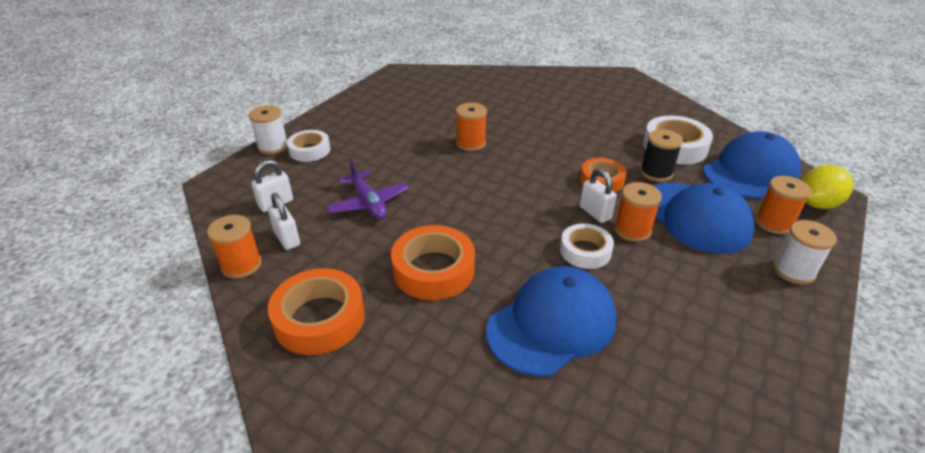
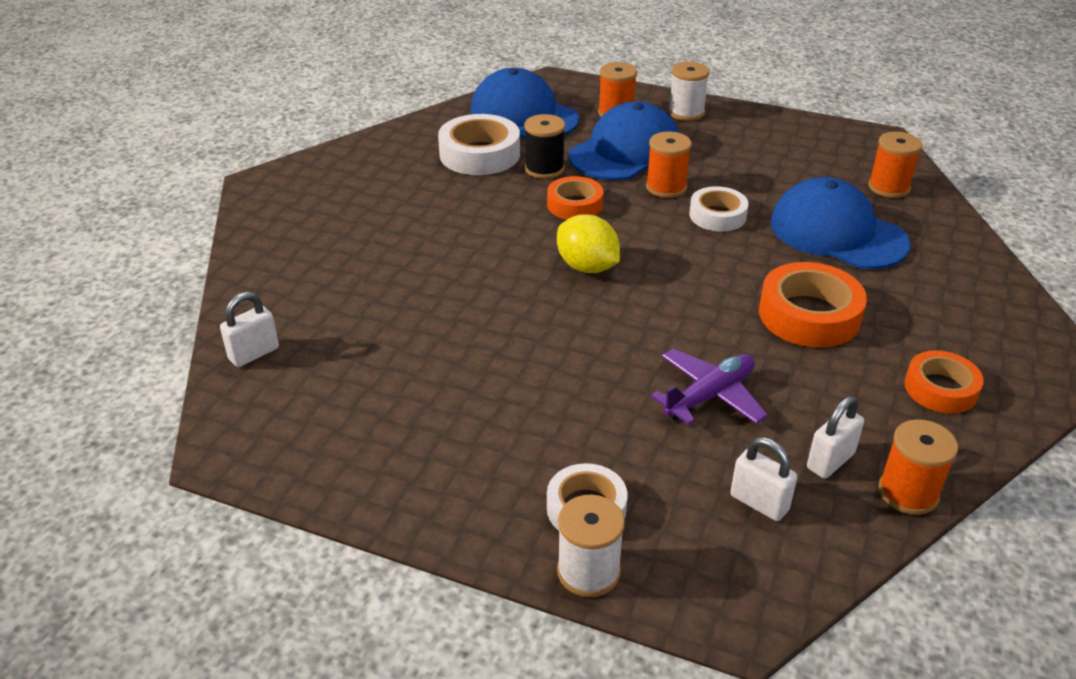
camera: 100 degrees left, 0 degrees up
(319, 318) = (940, 389): orange tape -> orange tape, size x0.64
(471, 143) = (511, 317): orange spool -> orange spool (889, 187)
(595, 213) = (645, 209): white padlock -> white padlock (254, 354)
(817, 204) = (573, 89): yellow lemon -> yellow lemon (587, 267)

